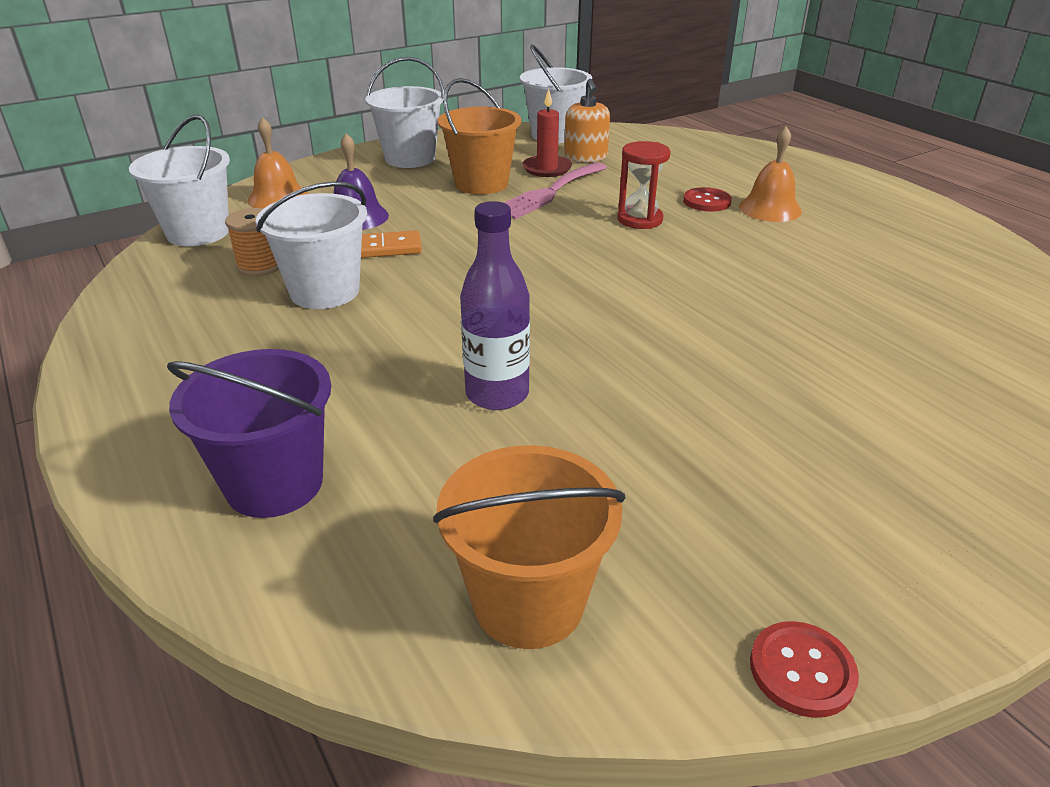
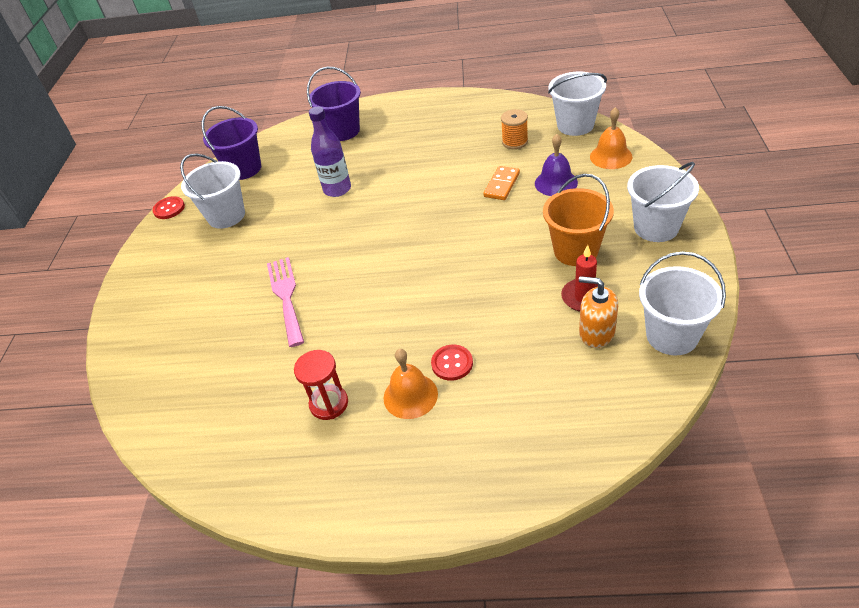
camera: 130 degrees right, 10 degrees up
(325, 291) = (468, 158): white bucket -> white bucket (226, 216)
(528, 602) = (244, 169): orange bucket -> purple bucket
(549, 193) = (533, 280): pink fork -> pink fork (286, 296)
(640, 219) = (452, 308): red hourglass -> red hourglass (329, 404)

